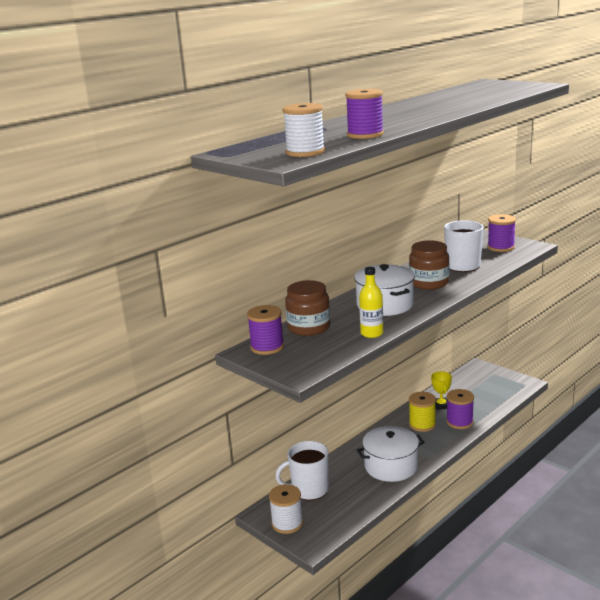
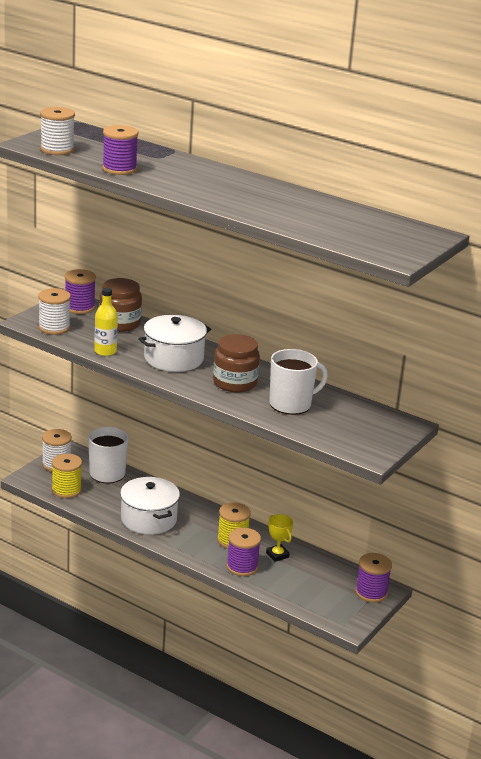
camera: 75 degrees right, 5 degrees up
(315, 359) = (54, 327): none -> white spool
(338, 516) = (66, 490): none -> yellow spool
(441, 405) = (277, 555): yellow trophy -> yellow trophy turned 75 degrees clockwise
(500, 247) = (361, 433): purple spool -> purple spool (371, 592)

